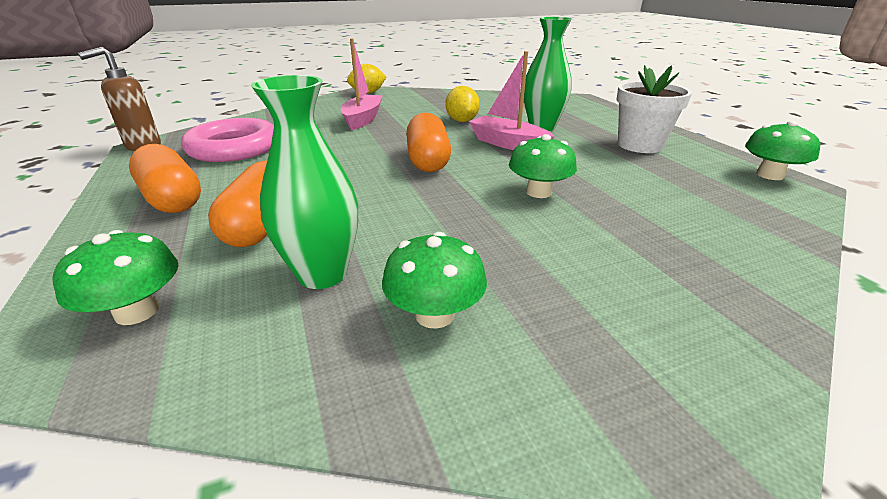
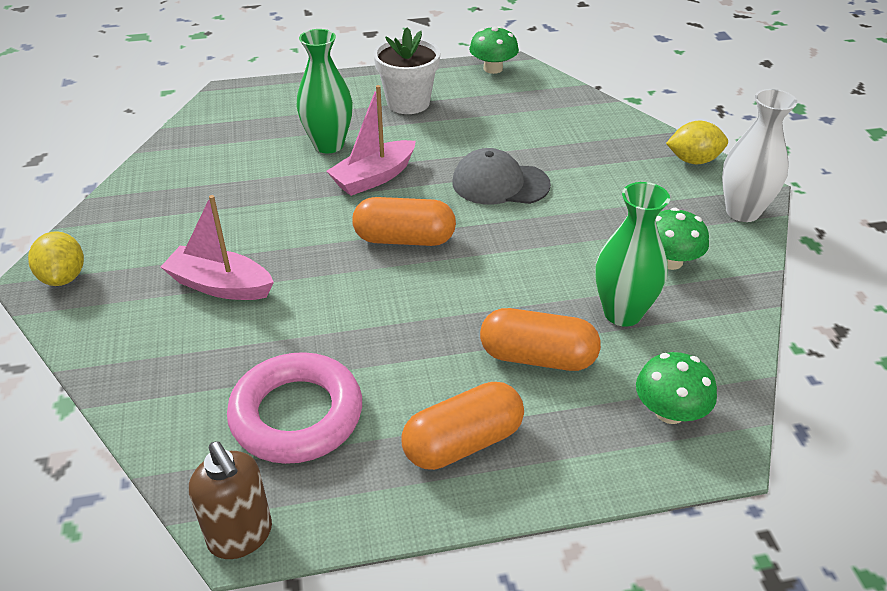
camera: 80 degrees left, 10 degrees up
(462, 121) = (275, 198): yellow lemon -> yellow lemon (693, 160)
(538, 192) = (500, 183): green mushroom -> grey cap
(621, 417) = (742, 212): none -> white vase

